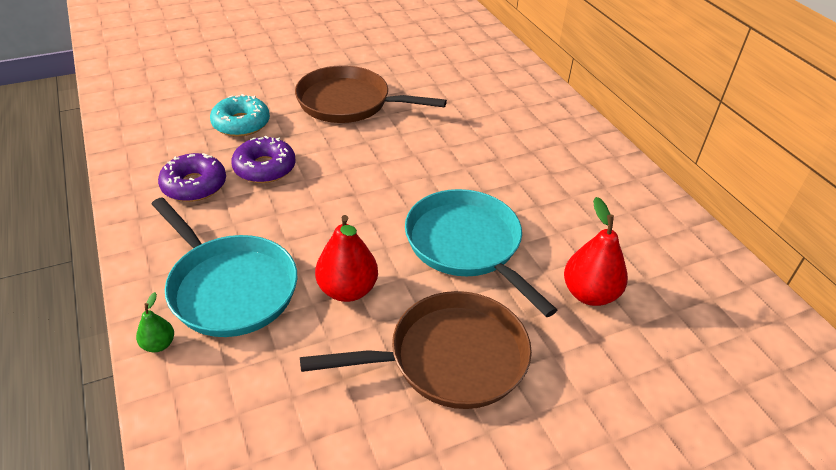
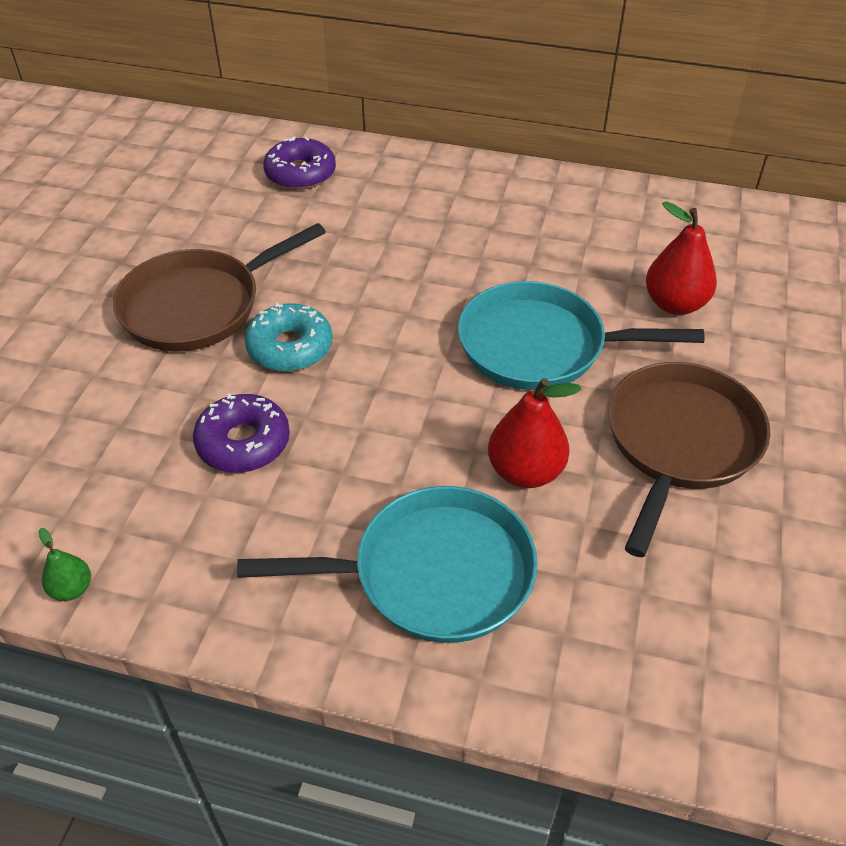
camera: 50 degrees left, 5 degrees up
(159, 344) = (472, 683): green pear -> green pear (72, 589)
(194, 185) = (205, 527): purple donut -> purple donut (300, 174)
(241, 123) = (123, 423): turquoise donut -> turquoise donut (290, 347)

